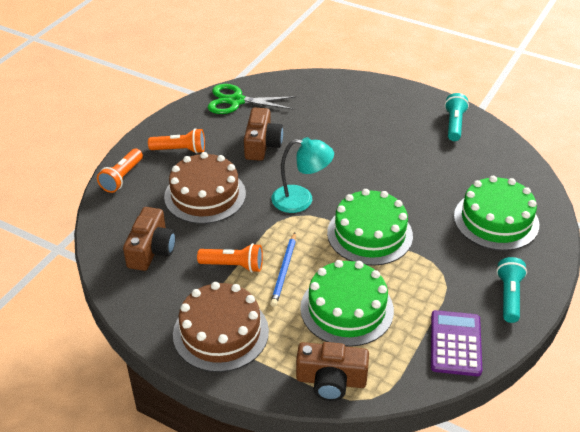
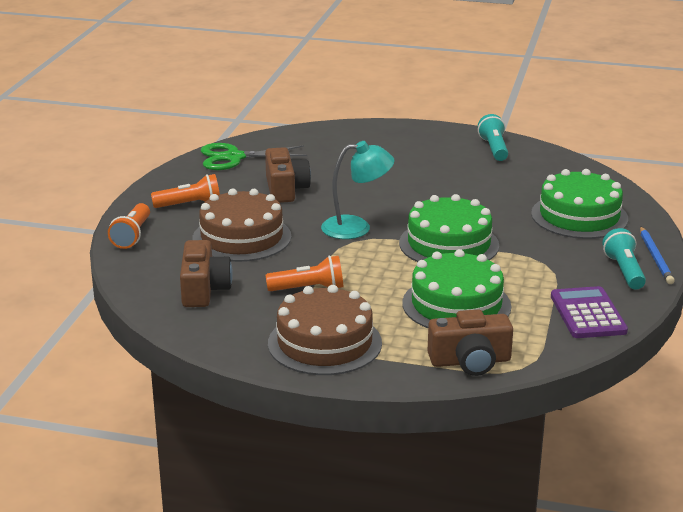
camera: 15 degrees left, 15 degrees down
(284, 271) = (369, 285): blue pencil -> blue pencil (655, 257)

